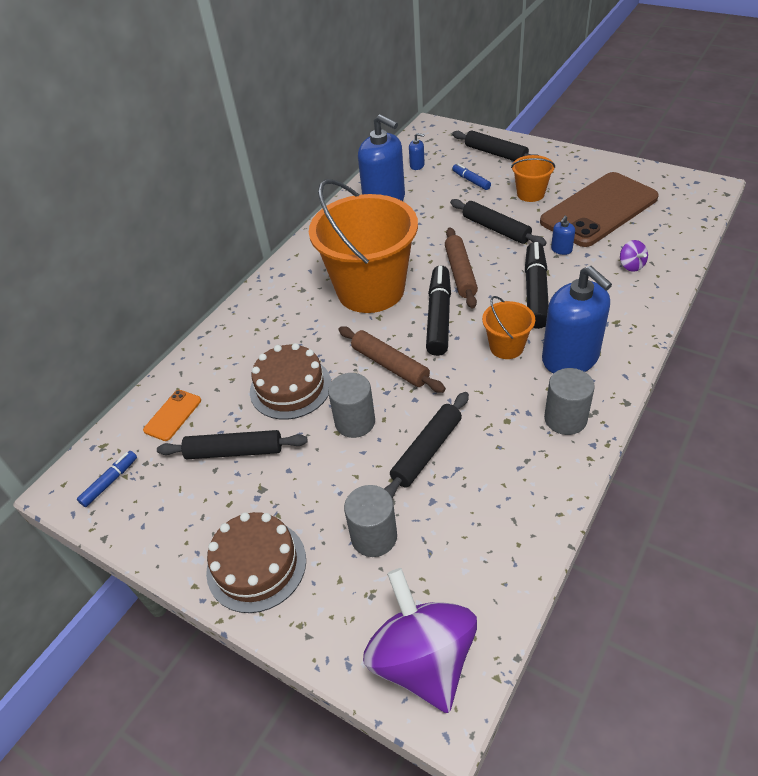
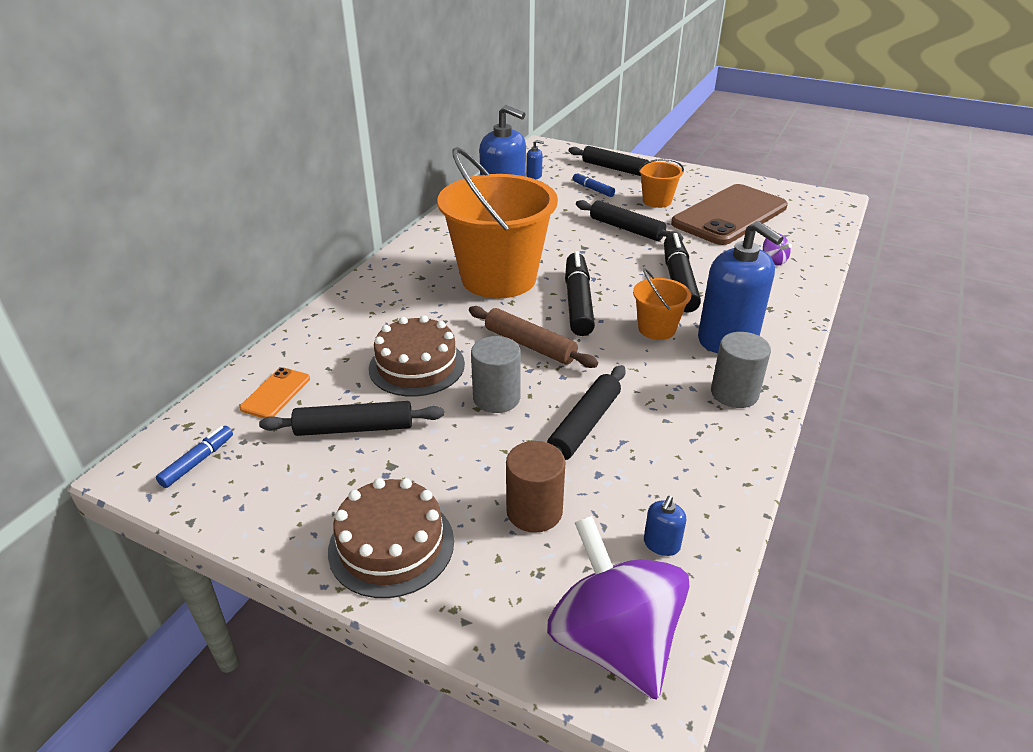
camera: 10 degrees left, 10 degrees down
(374, 537) = (534, 511): grey cylinder -> brown cylinder
(460, 273) = (595, 265): brown rolling pin -> none
(561, 249) = (698, 247): blue soap dispenser -> blue soap dispenser (661, 544)

